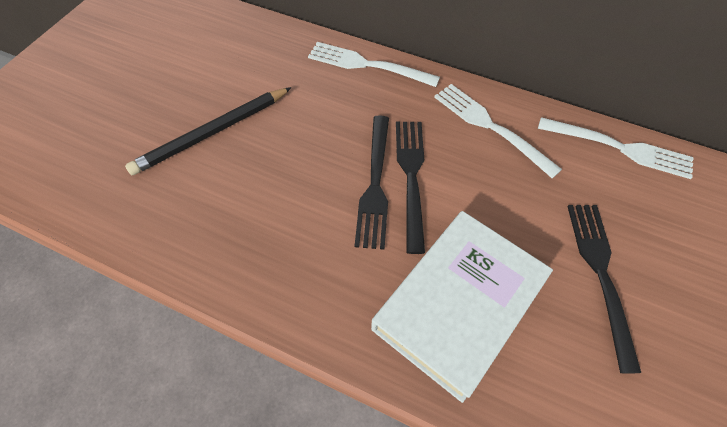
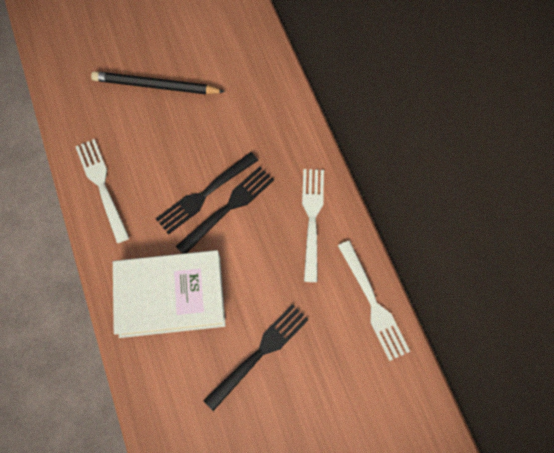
camera: 45 degrees right, 10 degrees up
(368, 65) = (290, 112): white fork -> white fork (102, 186)

